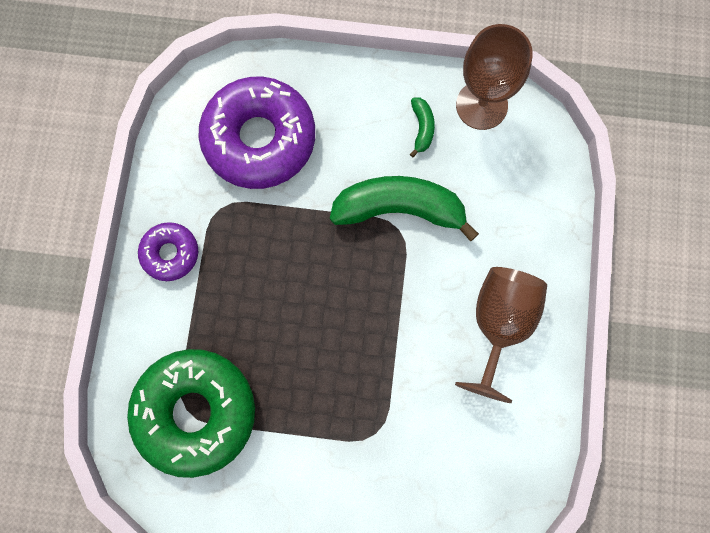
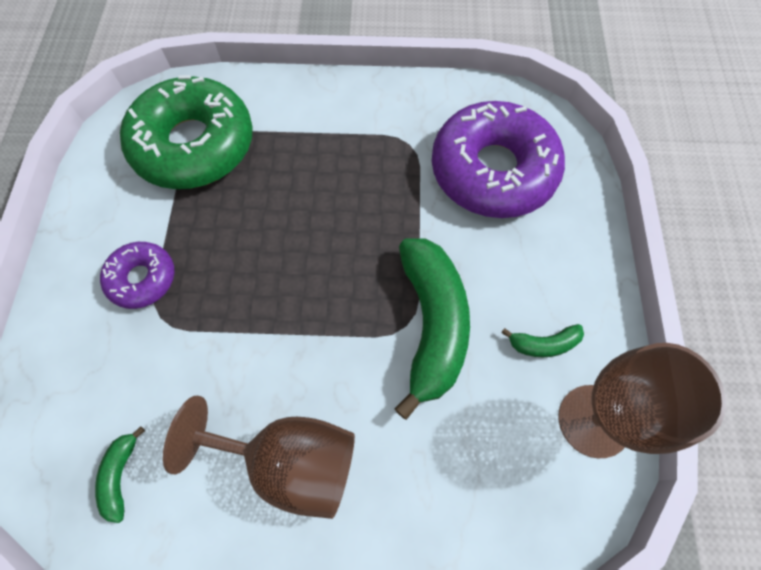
camera: 85 degrees right, 10 degrees down
(170, 253) = (356, 107): purple donut -> purple donut (142, 279)
(503, 454) = (120, 476): none -> green banana

